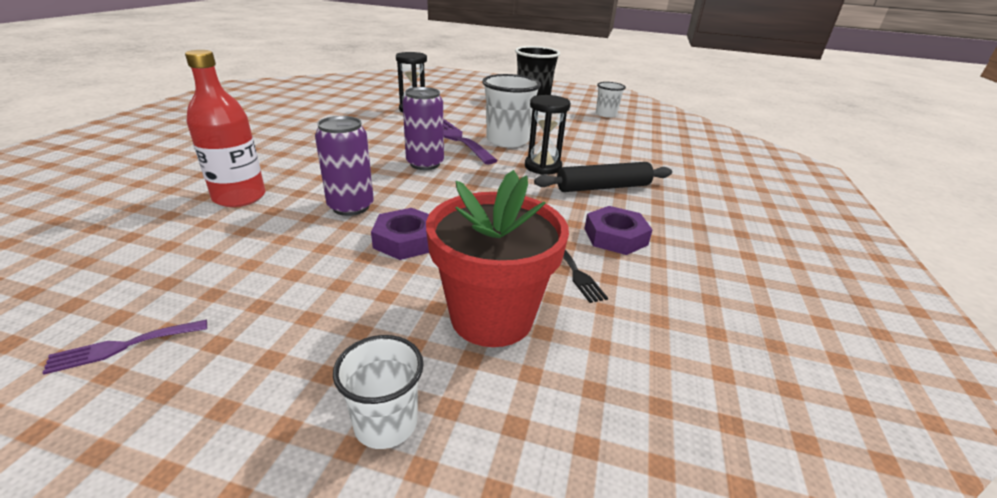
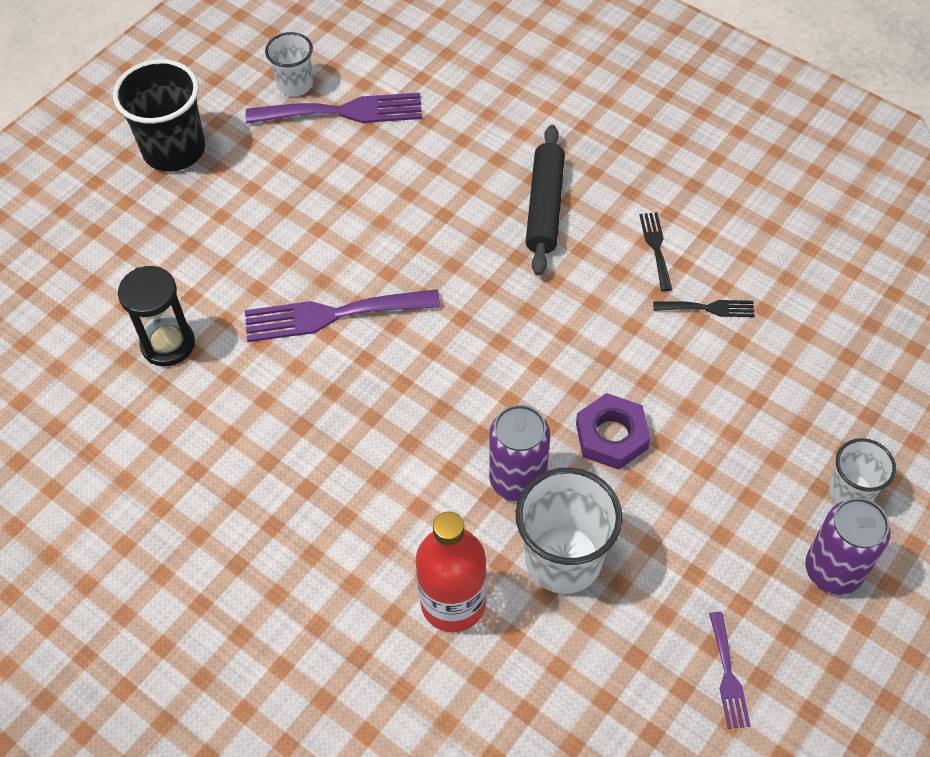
camera: 65 degrees left, 25 degrees up
(425, 164) = (413, 376): purple can -> purple can (833, 570)
(492, 317) = (755, 395): red flower pot -> none
(507, 140) = (361, 253): white cup -> white cup (563, 559)
(543, 167) = (467, 245): black hourglass -> none
(603, 126) = (344, 112): none -> purple fork
(615, 236) = (656, 247): purple nut -> black fork

